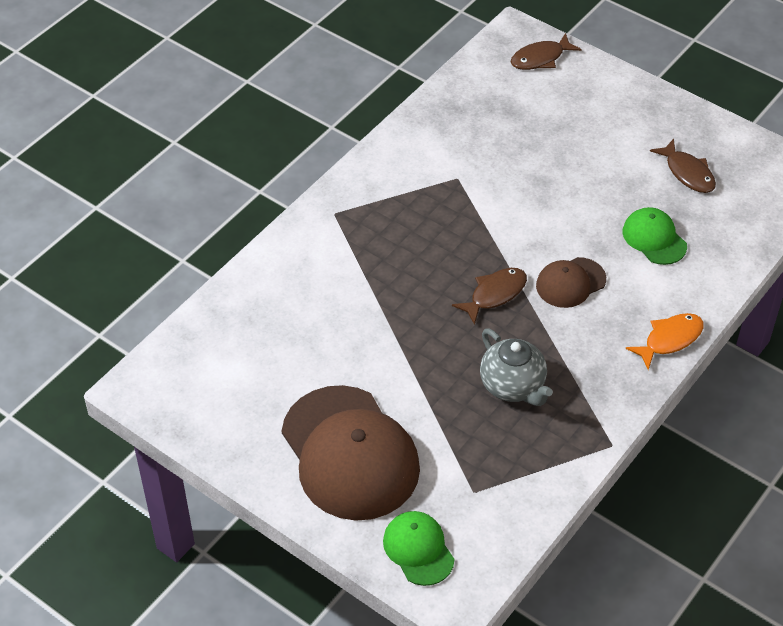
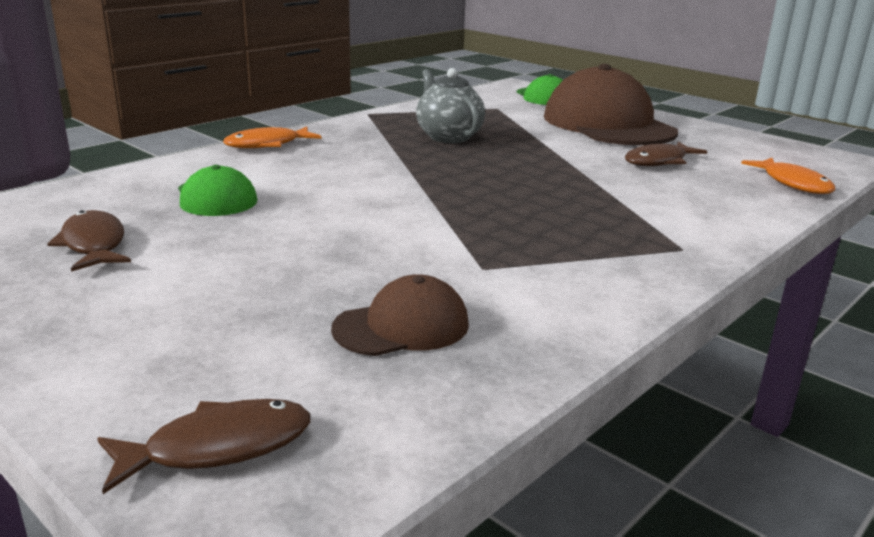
camera: 175 degrees left, 25 degrees down
(214, 325) = (793, 183): none -> orange fish
(494, 294) = (451, 178): brown fish -> brown fish (659, 161)
(570, 283) = (353, 178): brown cap -> brown cap (402, 326)

